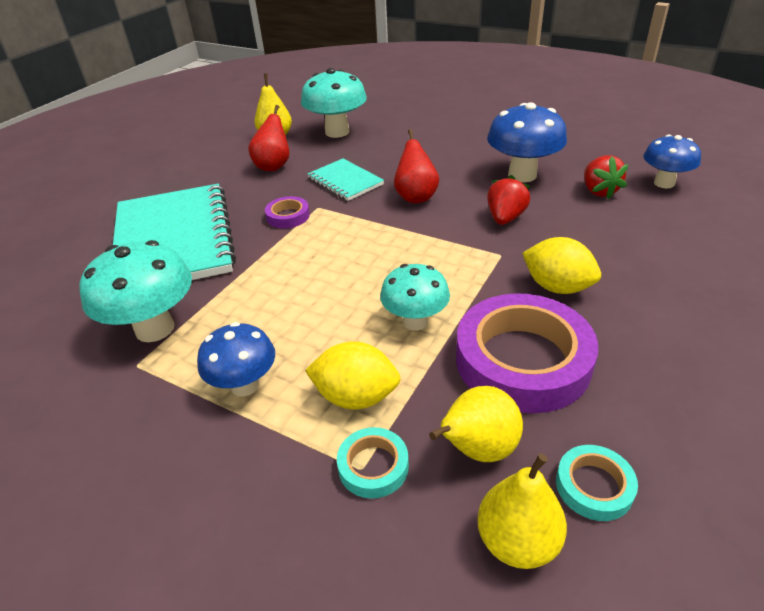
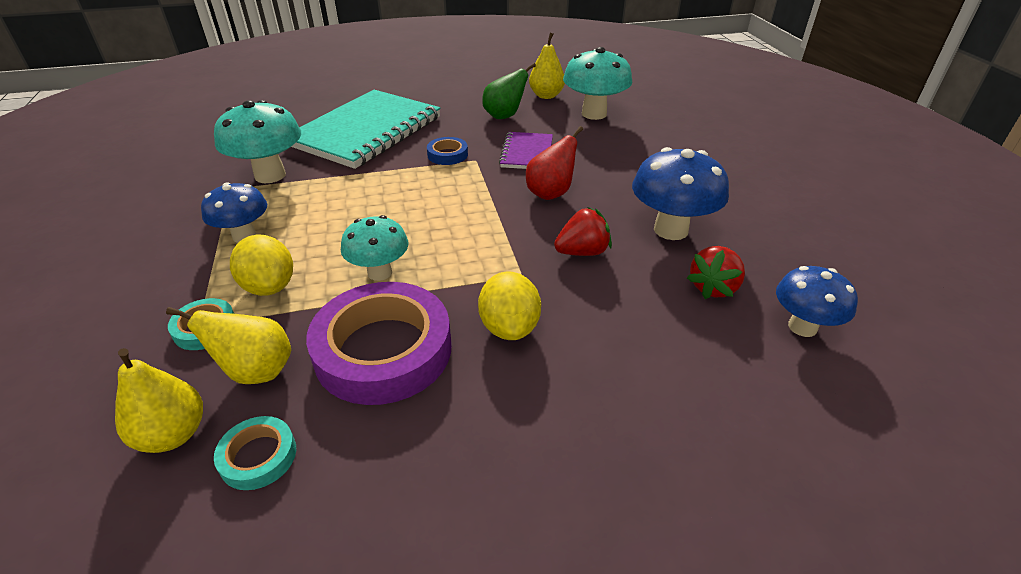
camera: 45 degrees right, 0 degrees up
(273, 166) = (504, 116): red pear -> green pear
(288, 216) = (447, 155): purple tape -> blue tape
(345, 181) = (526, 153): turquoise notebook -> purple notebook

